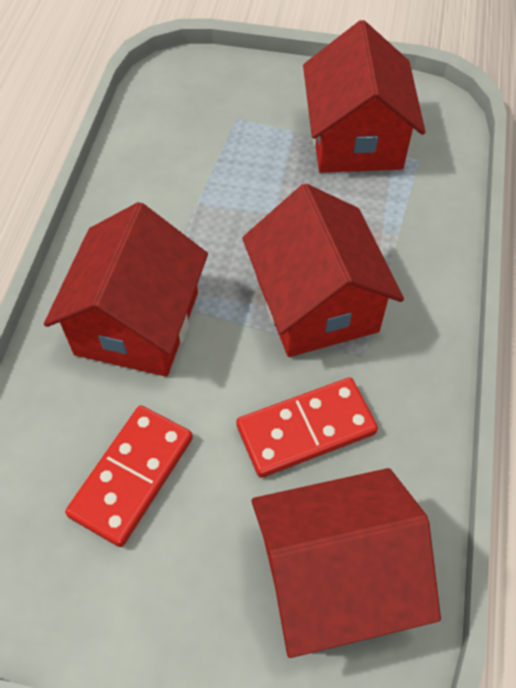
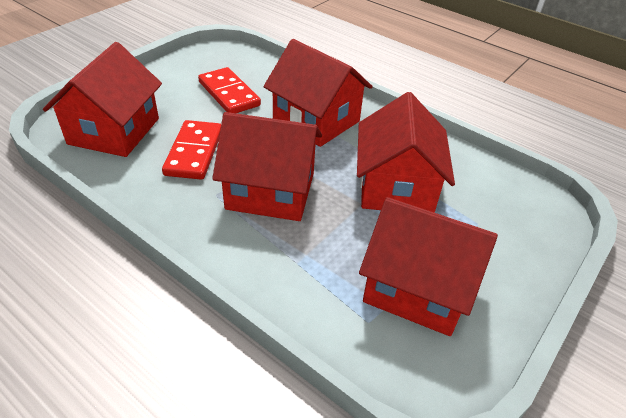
camera: 115 degrees right, 15 degrees down
(224, 194) = (396, 187): none -> red house

